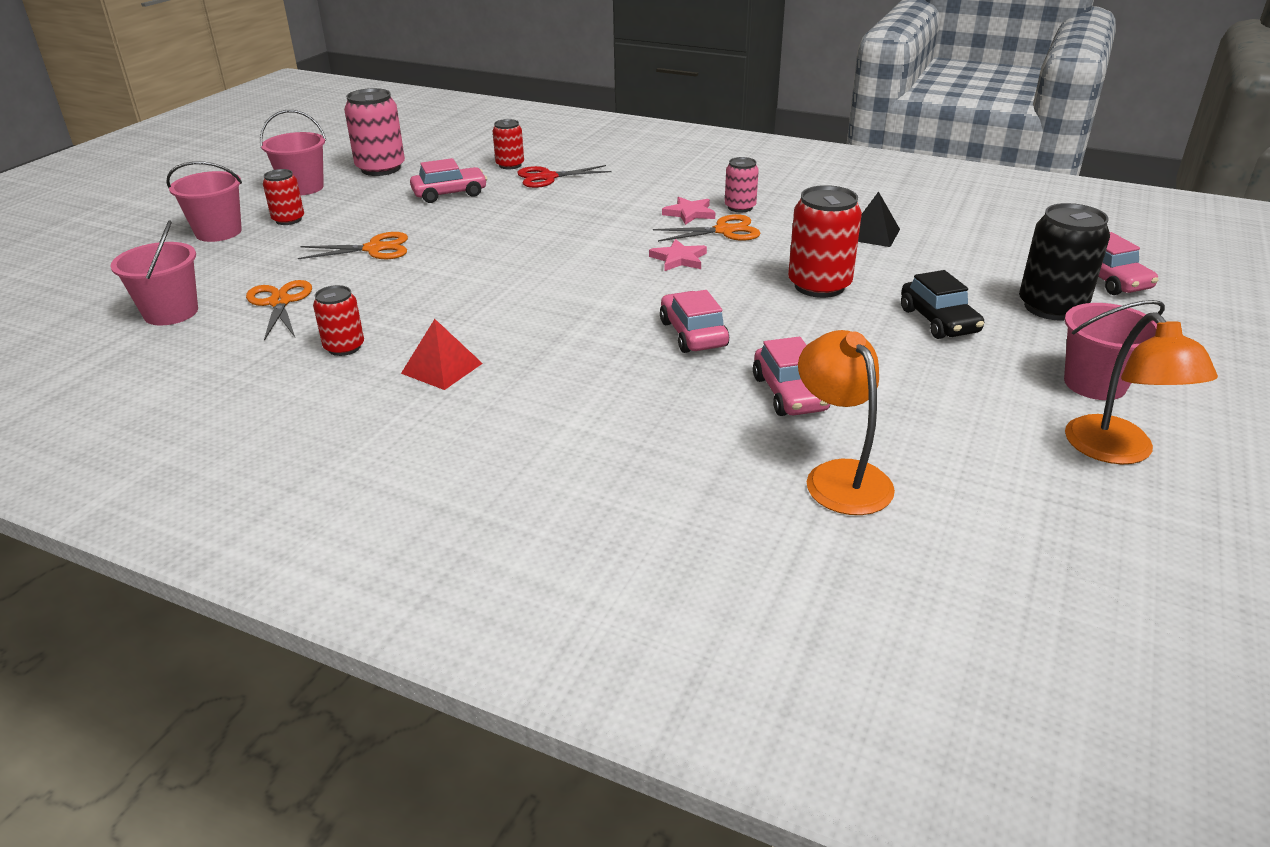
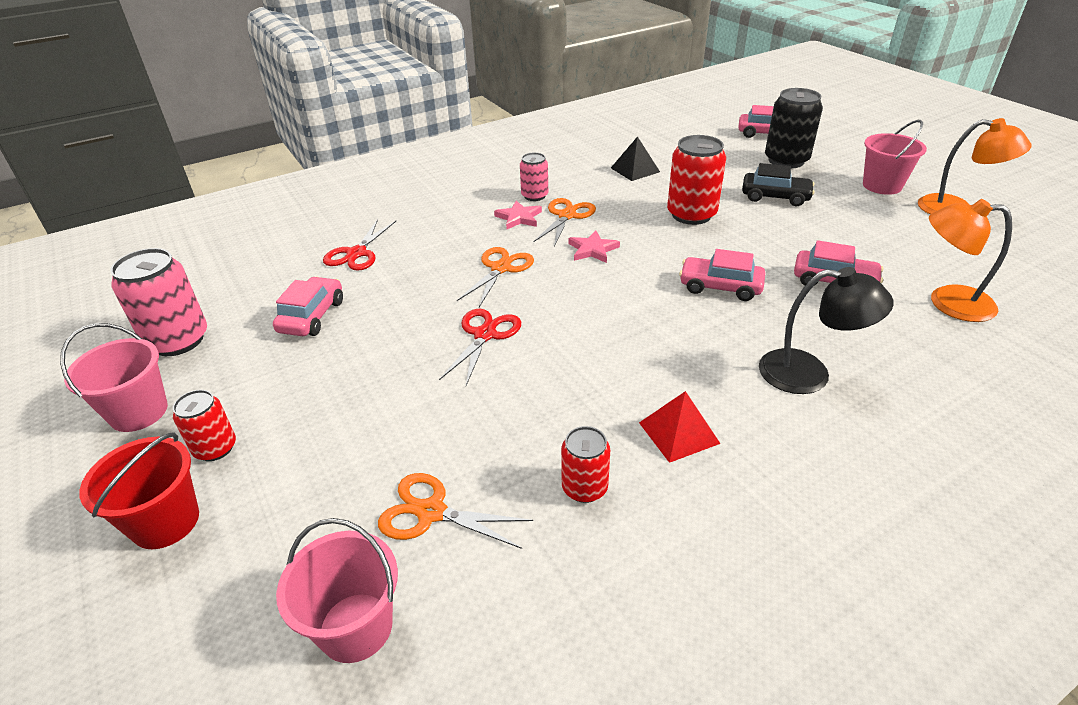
camera: 55 degrees left, 5 degrees up
(218, 232) = (165, 522): pink bucket -> red bucket
(374, 249) = (379, 403): orange scissors -> orange scissors (500, 268)
(492, 256) = (484, 335): none -> red scissors
(510, 165) = (298, 263): red can -> none
(591, 412) = (809, 374): none -> black lamp

